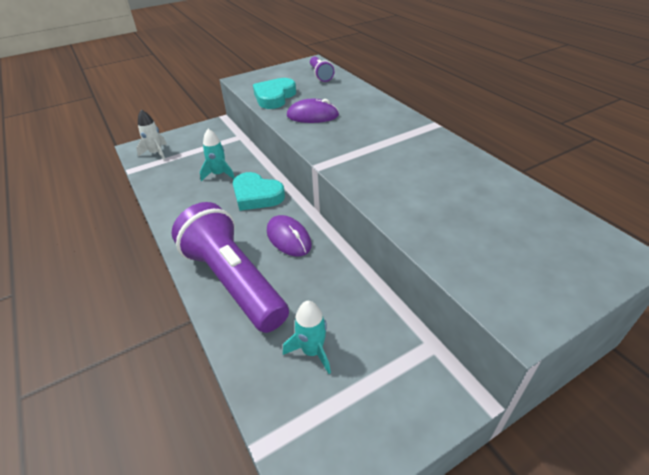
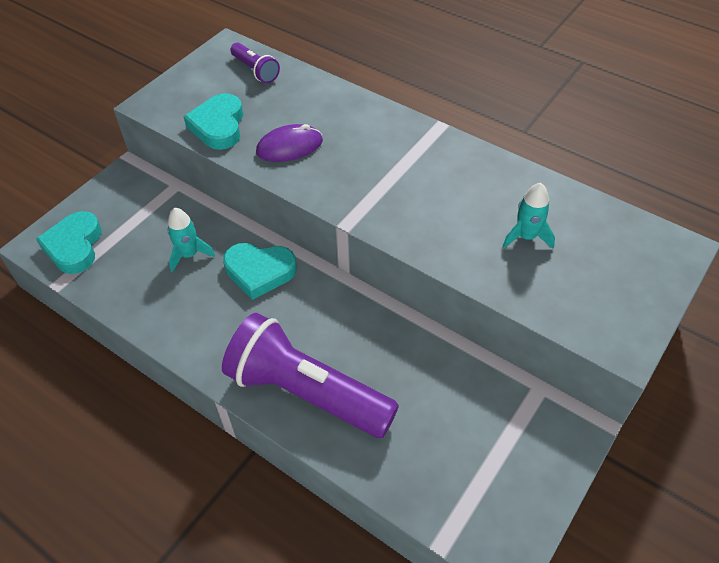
camera: 25 degrees left, 10 degrees up
(156, 153) = (74, 246): white rocket -> turquoise heart
(288, 238) = (334, 318): purple mouse -> none
(312, 351) = (435, 437): turquoise rocket -> turquoise rocket (526, 237)

